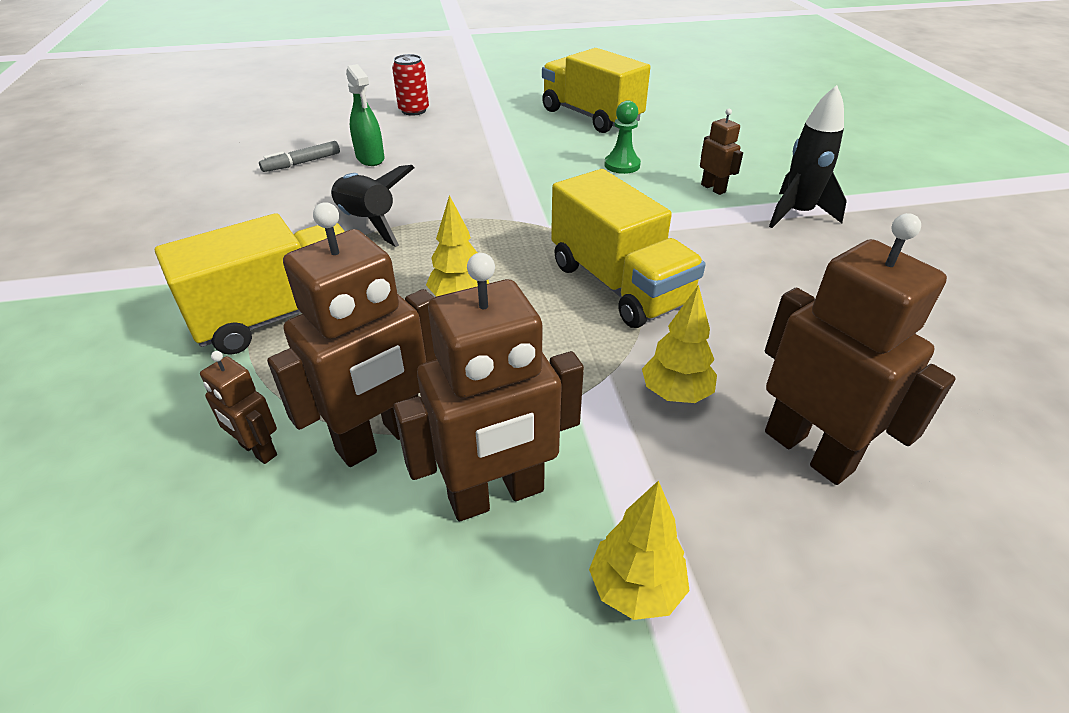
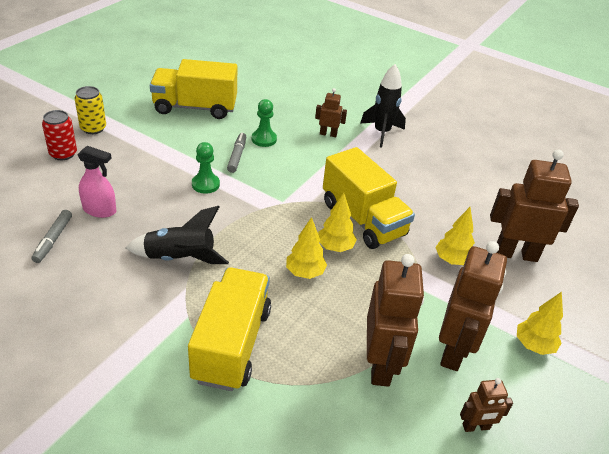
camera: 50 degrees left, 0 degrees up
(258, 450) = (340, 413): brown robot -> brown robot (476, 427)
(370, 158) = (100, 210): green spray bottle -> pink spray bottle
(469, 102) = (93, 128): none -> yellow can
(493, 177) = (205, 184): none -> green pawn
(535, 293) = (335, 247): none -> yellow tree
(566, 168) = (237, 156): none -> grey marker
(618, 285) = (363, 219): yellow truck -> yellow truck turned 45 degrees clockwise

